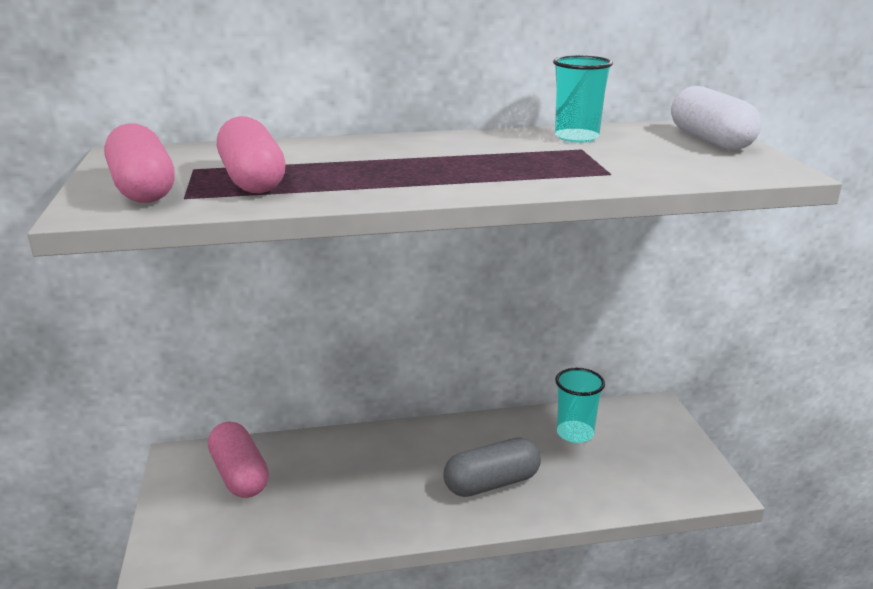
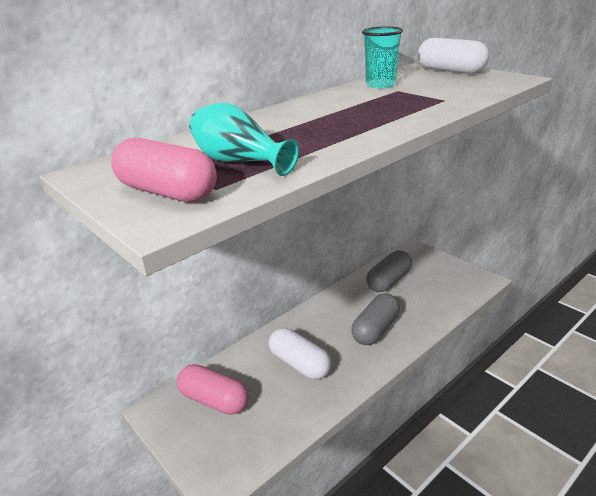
camera: 30 degrees left, 5 degrees up
(252, 180) = (239, 162): pink capsule -> turquoise vase
(362, 480) = (300, 364): none -> white capsule
(575, 433) = (389, 281): turquoise cup -> grey capsule

